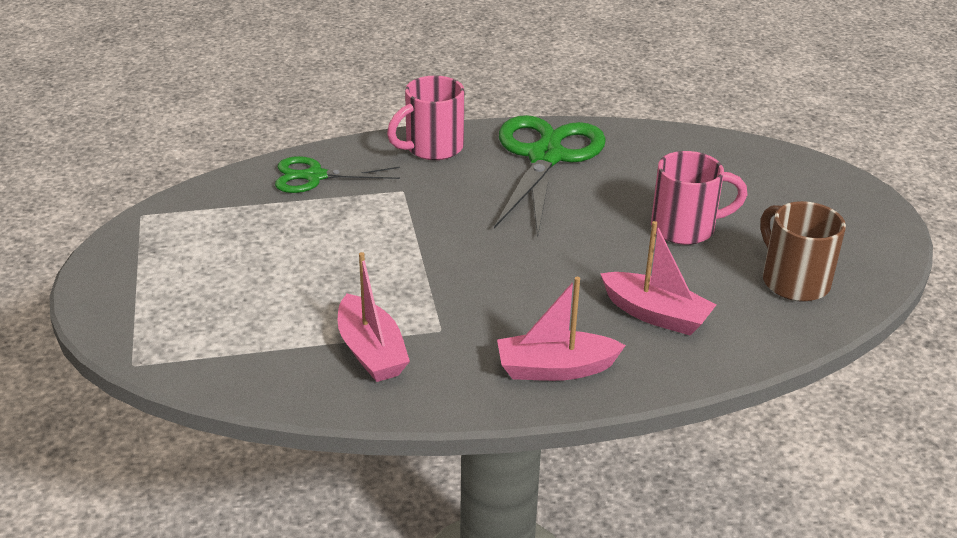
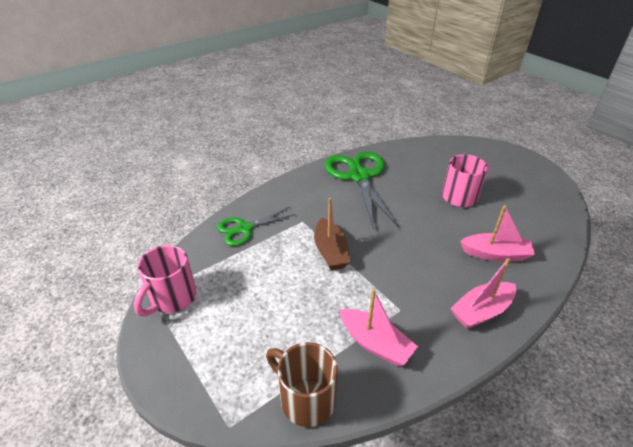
camera: 25 degrees left, 5 degrees up
(408, 237) = (330, 251): none -> brown boat
(432, 148) = (296, 189): pink mug -> pink mug (172, 298)
(793, 281) = (533, 210): brown mug -> brown mug (305, 399)

